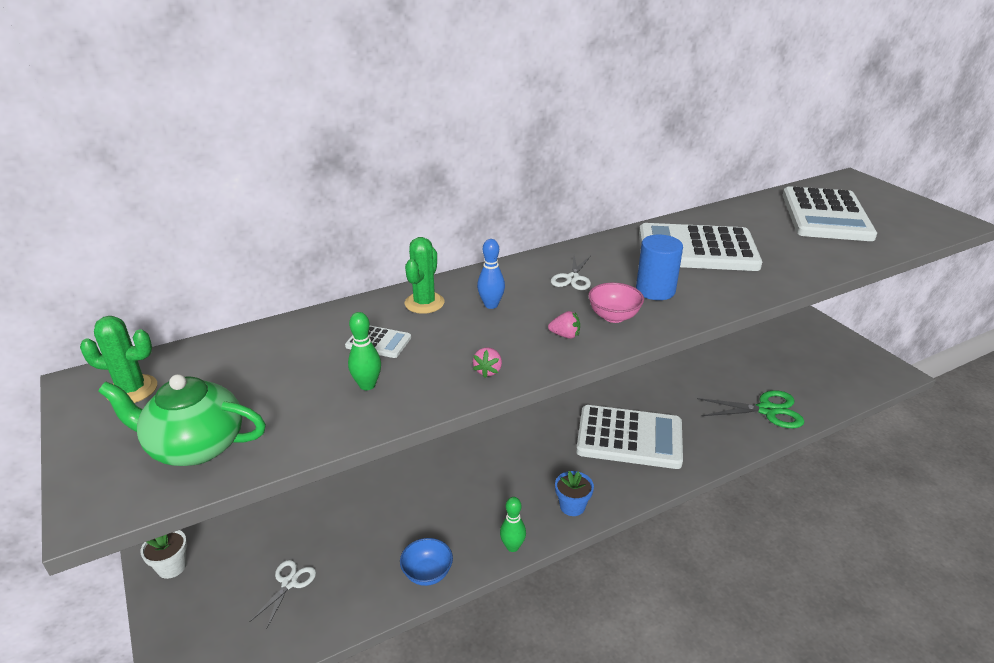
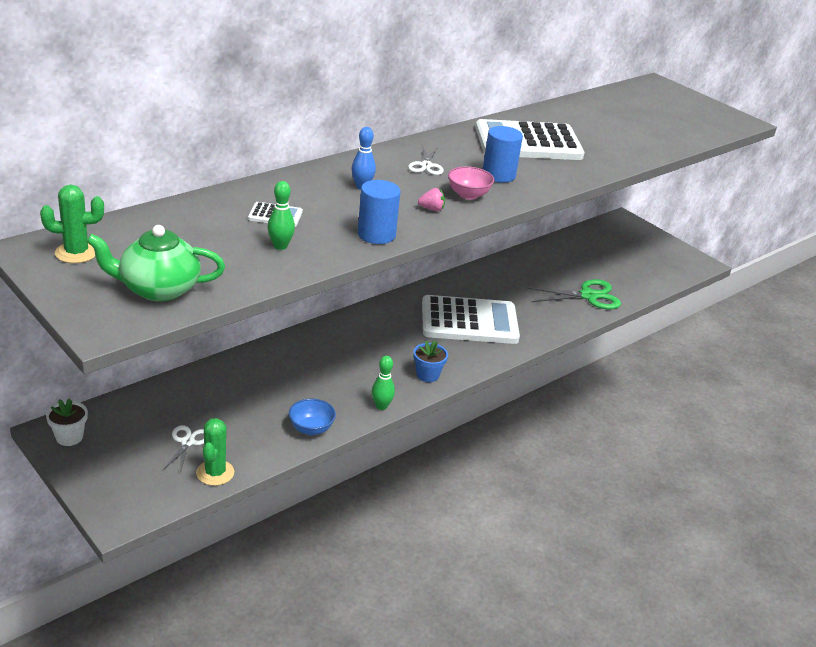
camera: 15 degrees left, 0 degrees up
(424, 303) = (302, 185): green cactus -> green cactus (215, 473)
(488, 371) = (376, 235): pink strawberry -> blue cylinder
(825, 215) = (634, 115): white calculator -> none

